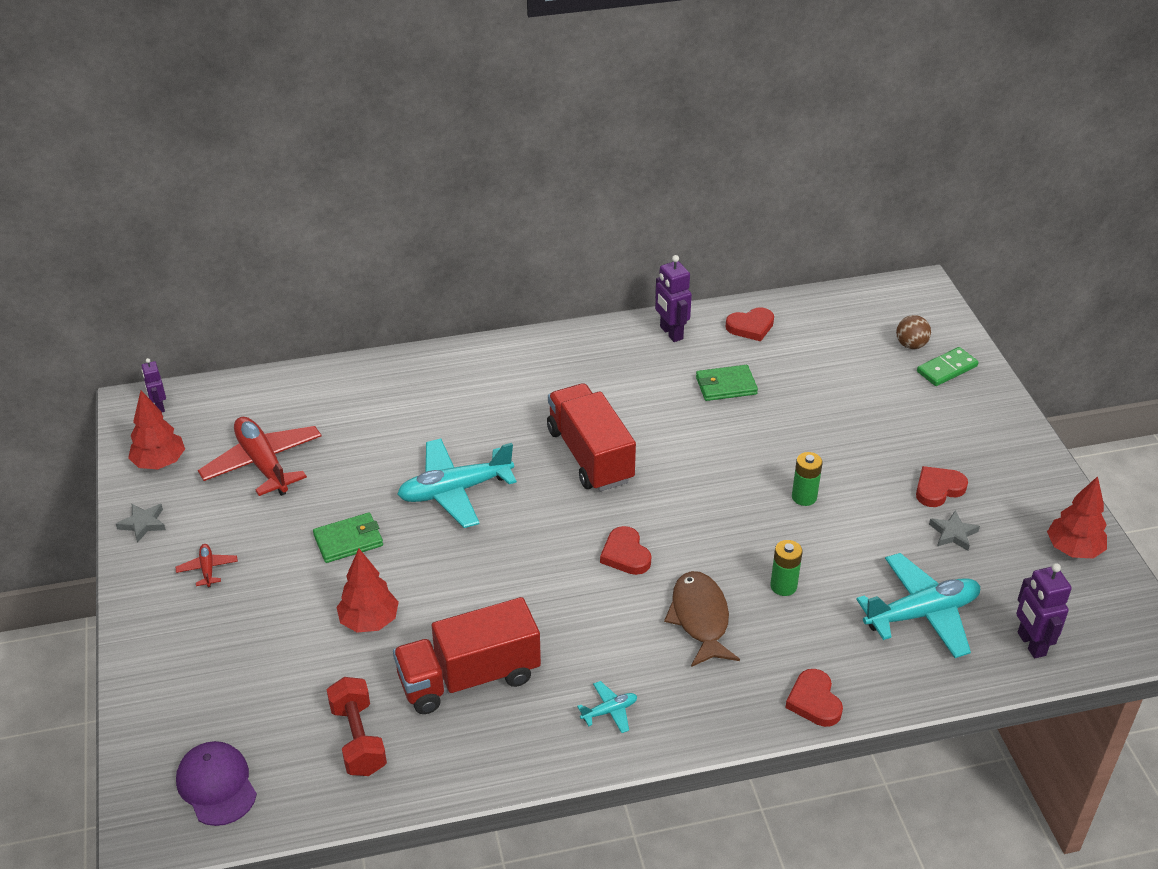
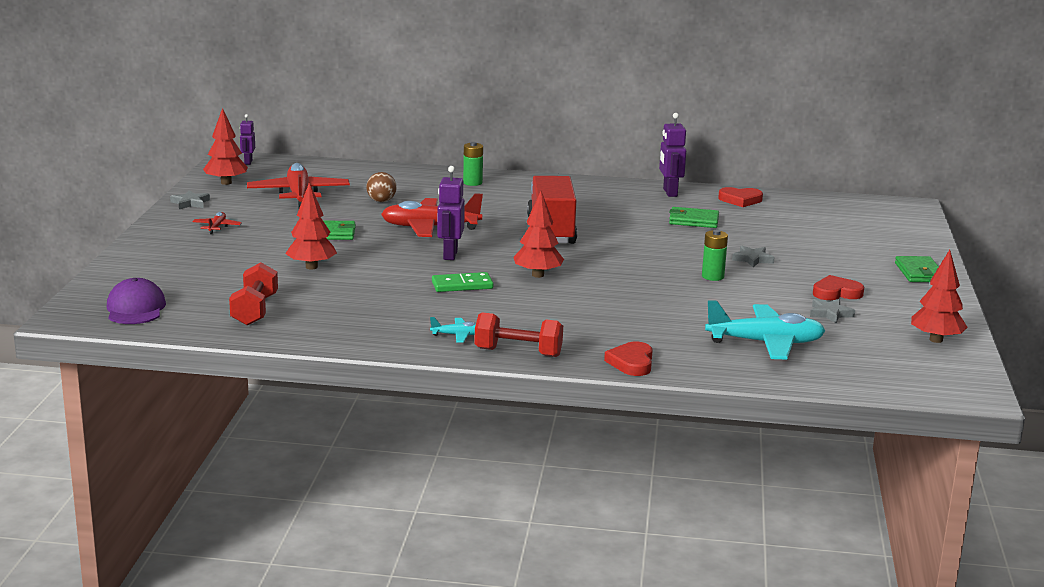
camera: 20 degrees right, 20 degrees down
(455, 491) = (430, 228): turquoise plane -> red plane
(469, 678) = (362, 302): red truck -> none
(625, 554) = (538, 275): red heart -> red tree
(690, 723) = (518, 352): none -> red dumbbell
(700, 618) = (571, 311): brown fish -> none
(783, 586) = (656, 310): green battery -> green battery (472, 183)
(825, 448) = (752, 259): none -> grey star
(911, 345) = (875, 228): brown ball -> brown ball (381, 201)
(946, 369) = (897, 243): green domino -> green domino (462, 285)
(995, 422) = (919, 273): none -> green wallet
(1031, 644) = (852, 374): purple robot -> purple robot (450, 255)

